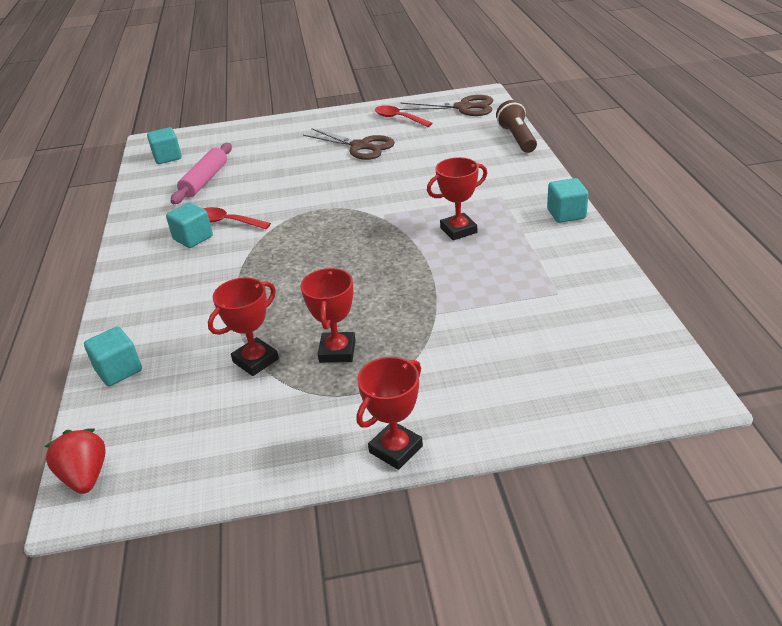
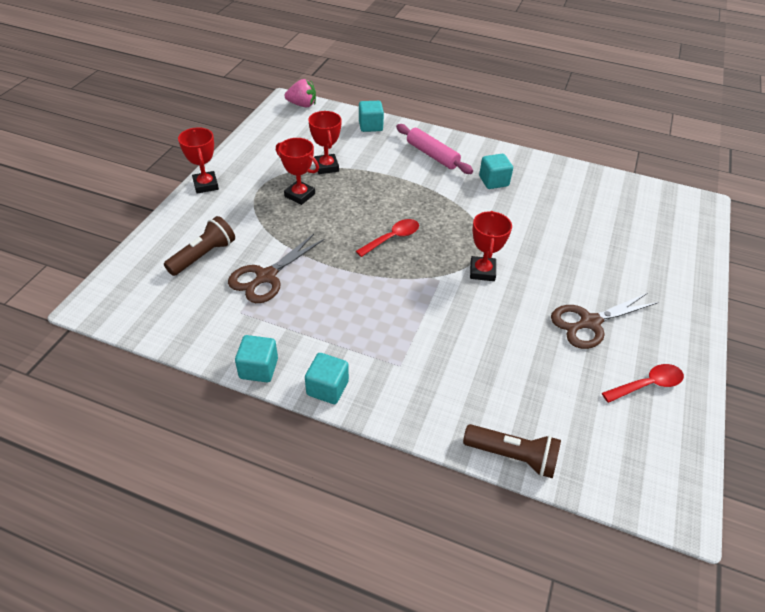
camera: 115 degrees right, 10 degrees up
(85, 476) = (302, 105): red strawberry -> pink strawberry
(167, 157) = (656, 203): turquoise cube -> turquoise cube (258, 368)
(205, 180) = (589, 210): pink rolling pin -> pink rolling pin (432, 155)
(227, 222) = (504, 201): red spoon -> red spoon (392, 238)
(458, 230) = (372, 307): red trophy -> red trophy (482, 271)
(463, 107) = (644, 461): brown scissors -> brown scissors (266, 276)
(520, 362) = (203, 255): none -> brown flashlight

